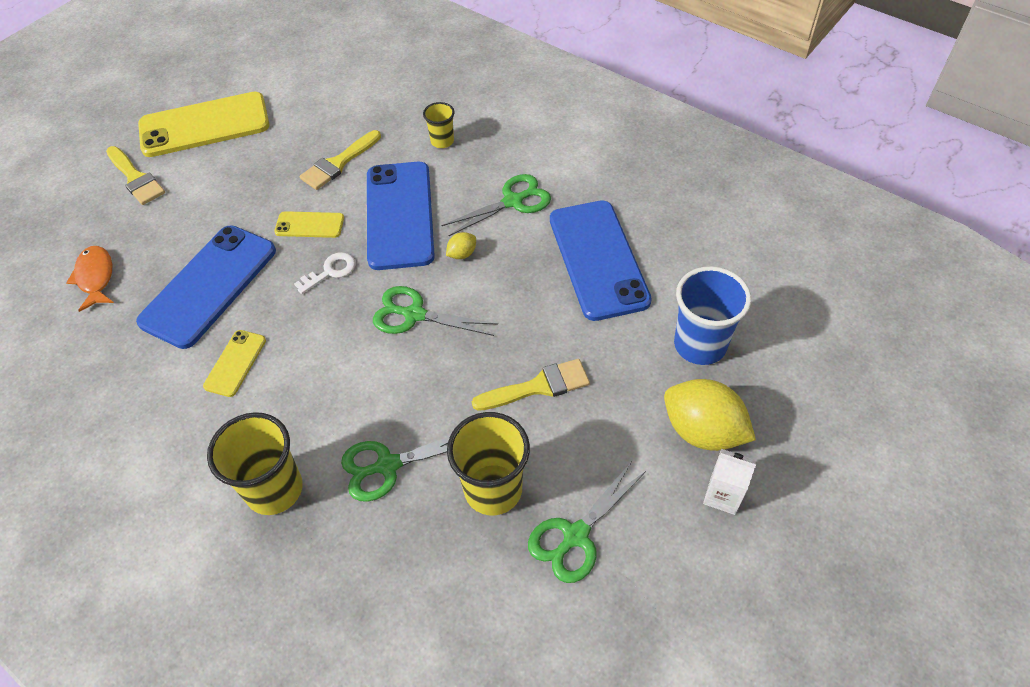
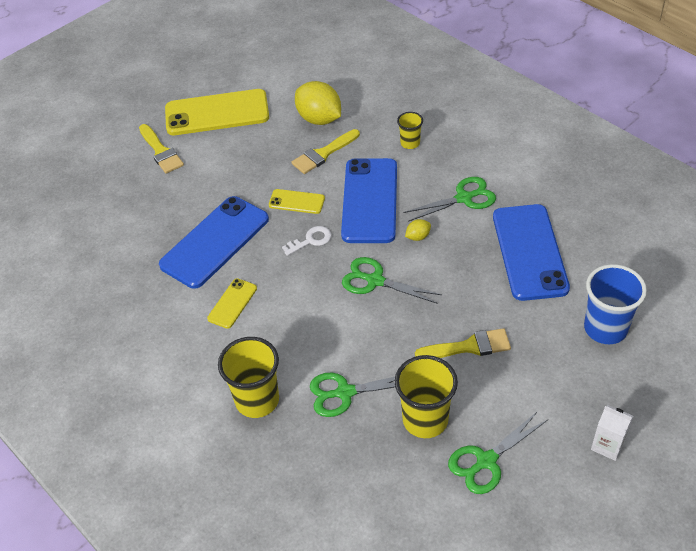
camera: 10 degrees right, 5 degrees down
(95, 277) = (127, 227): orange fish -> none
(702, 431) = (598, 395): yellow lemon -> yellow lemon (319, 119)

